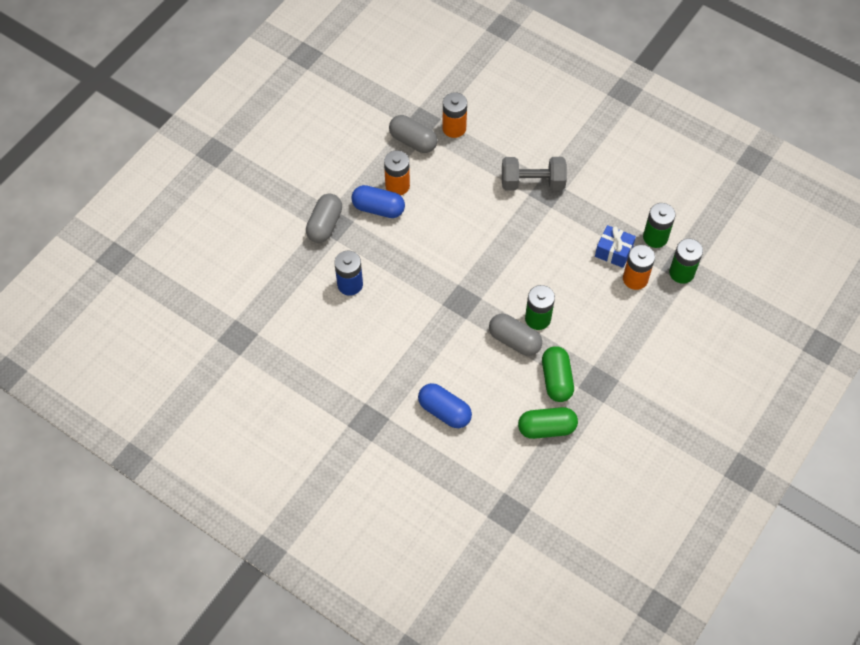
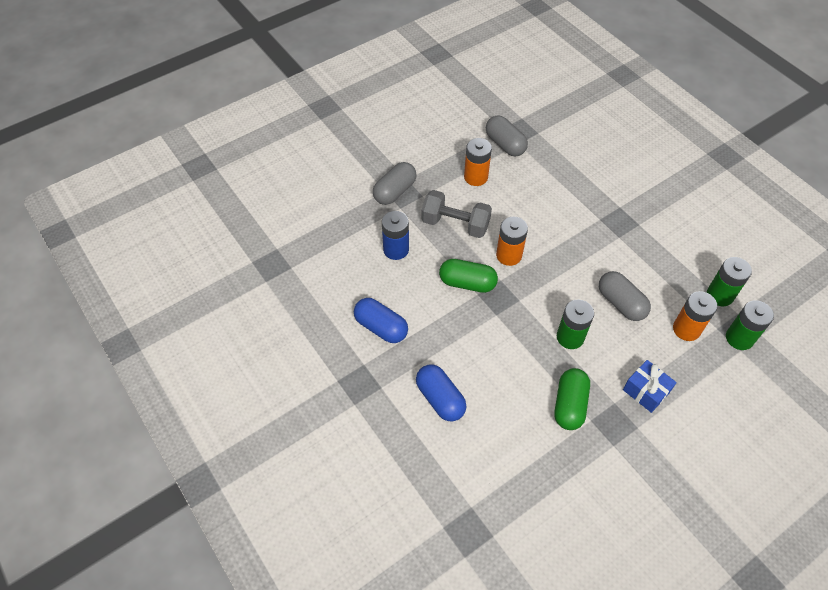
camera: 20 degrees right, 5 degrees down
(378, 208) = (450, 191): blue capsule -> blue capsule (381, 327)
(454, 128) = (547, 144): orange battery -> orange battery (509, 255)
(514, 340) = (538, 351): grey capsule -> grey capsule (620, 303)
(532, 182) = (607, 210): grey dumbbell -> grey dumbbell (455, 224)
(546, 428) = (542, 452): green capsule -> green capsule (467, 283)
(613, 251) = (671, 296): blue gift -> blue gift (646, 391)

